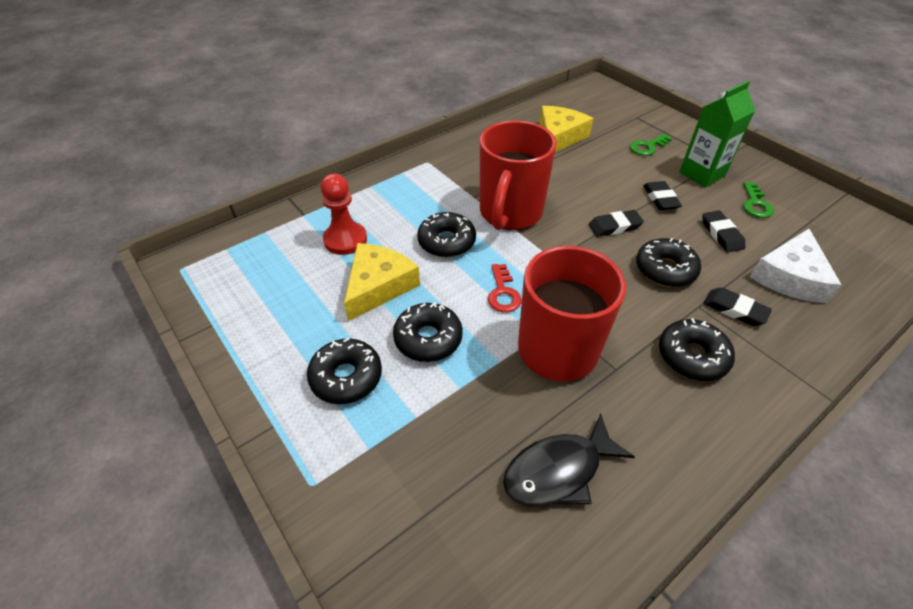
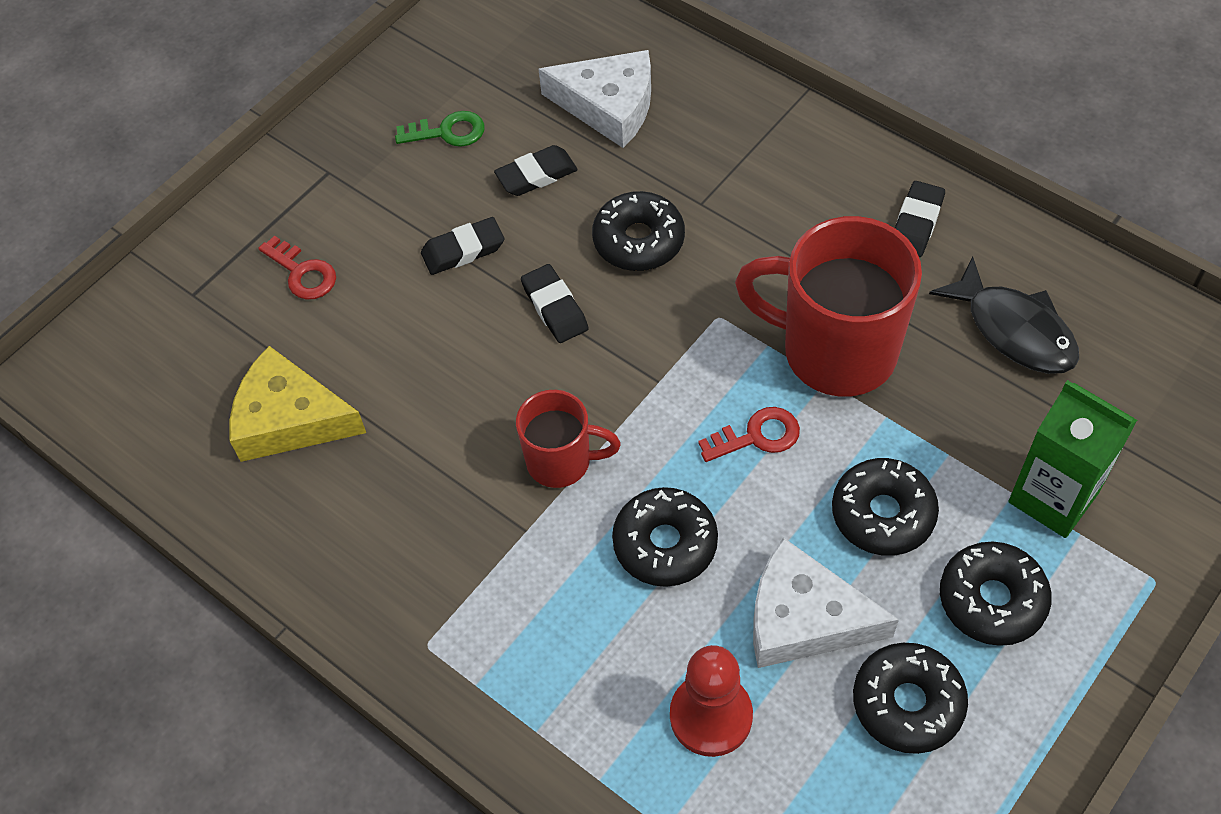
camera: 100 degrees left, 10 degrees up
(378, 286) = (804, 618): yellow cheese -> white cheese
(510, 214) = (561, 461): red mug -> red mug, size x0.55
(648, 147) = (302, 273): green key -> red key
(692, 356) = (793, 210): black donut -> black donut (907, 703)
(702, 174) = (377, 196): green carton -> green carton (1053, 497)
(734, 309) = (694, 166): black eraser -> black eraser (916, 223)

